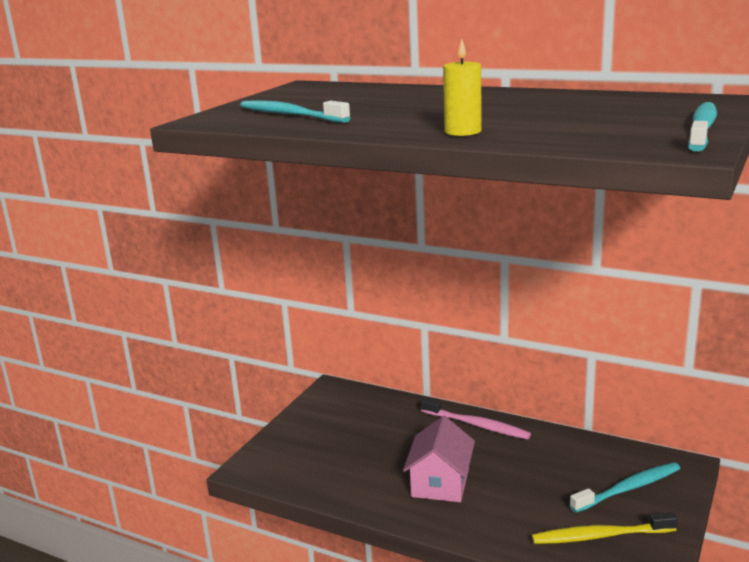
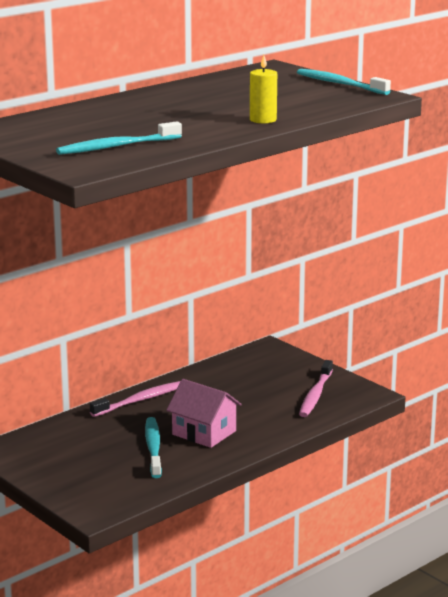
camera: 70 degrees left, 0 degrees up
(600, 536) = (315, 395): yellow toothbrush -> pink toothbrush
(628, 488) = (276, 371): turquoise toothbrush -> turquoise toothbrush (153, 448)

